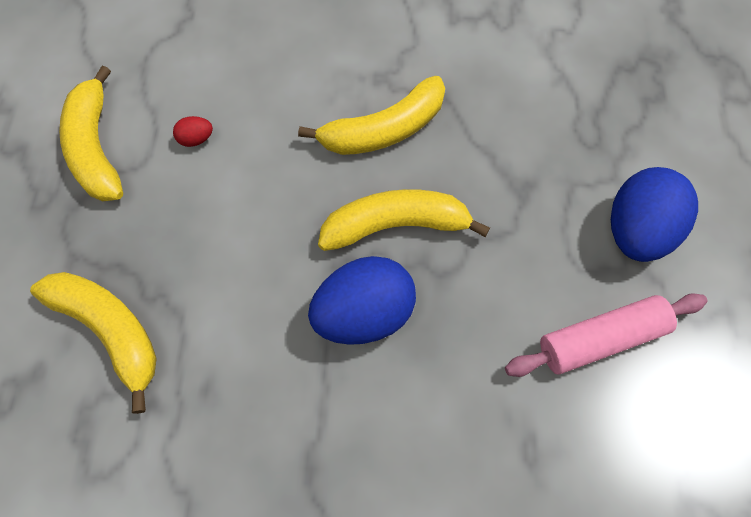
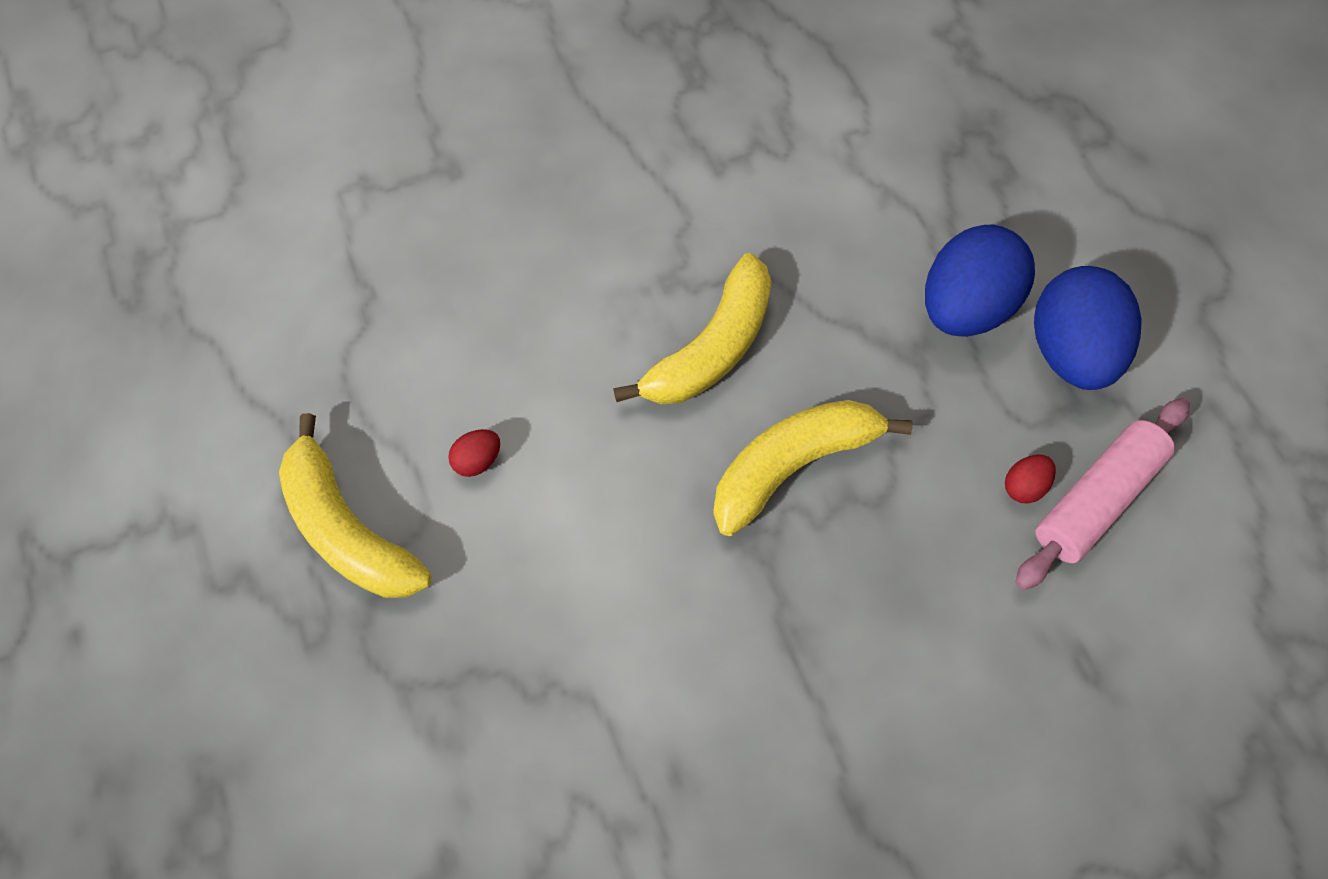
camera: 25 degrees left, 0 degrees up
(109, 331) = (511, 762): yellow banana -> none
(364, 315) = (815, 594): blue egg -> blue egg (964, 307)
(552, 308) = (1024, 486): none -> red egg

